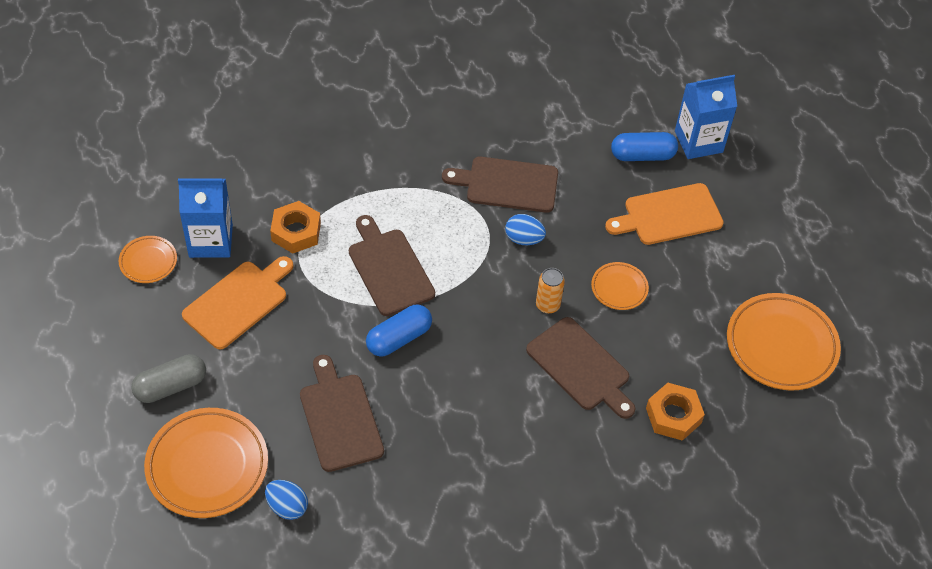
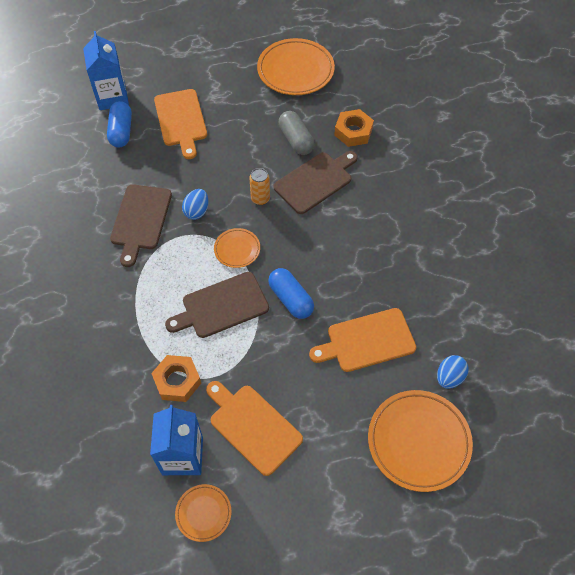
camera: 85 degrees left, 5 degrees up
(171, 386) = (342, 479): grey capsule -> grey capsule (296, 140)
(340, 418) = (367, 341): brown cutting board -> orange cutting board
(619, 288) = (246, 154): orange plate -> orange plate (237, 249)

